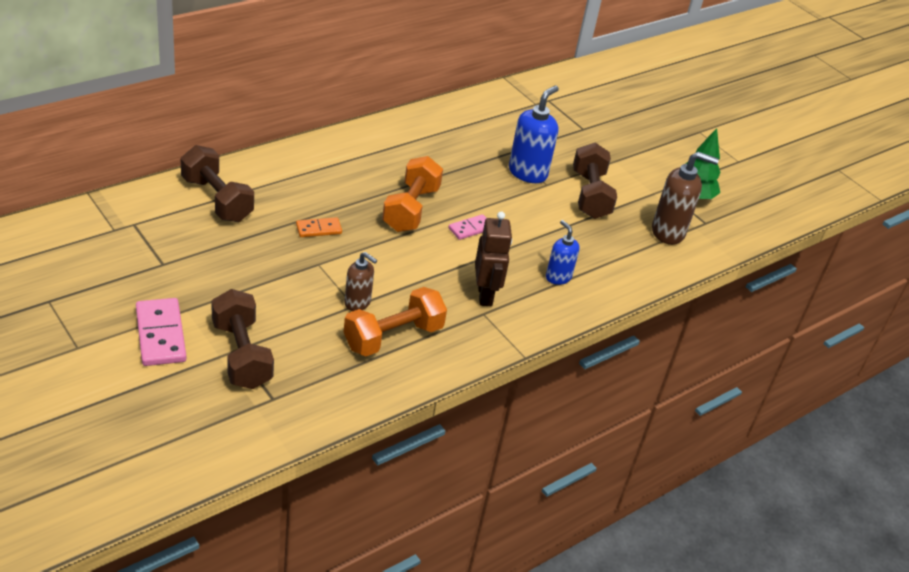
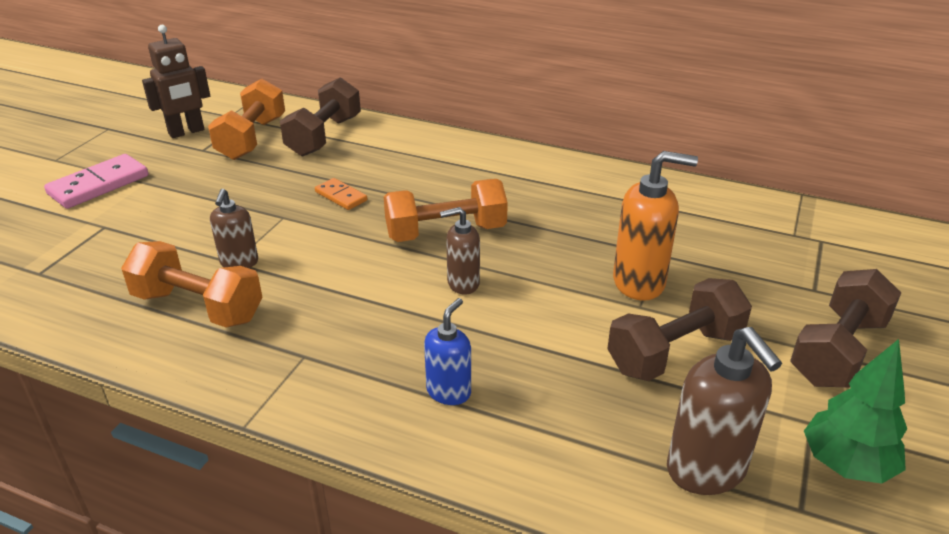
camera: 65 degrees right, 5 degrees down
(175, 233) = (252, 138): none -> orange dumbbell
(241, 355) = (98, 231): brown dumbbell -> brown dumbbell (837, 351)
(470, 229) = (463, 283): pink domino -> brown soap dispenser
(485, 295) = (342, 343): brown robot -> brown robot (186, 132)
(528, 173) = (639, 282): blue soap dispenser -> orange soap dispenser

